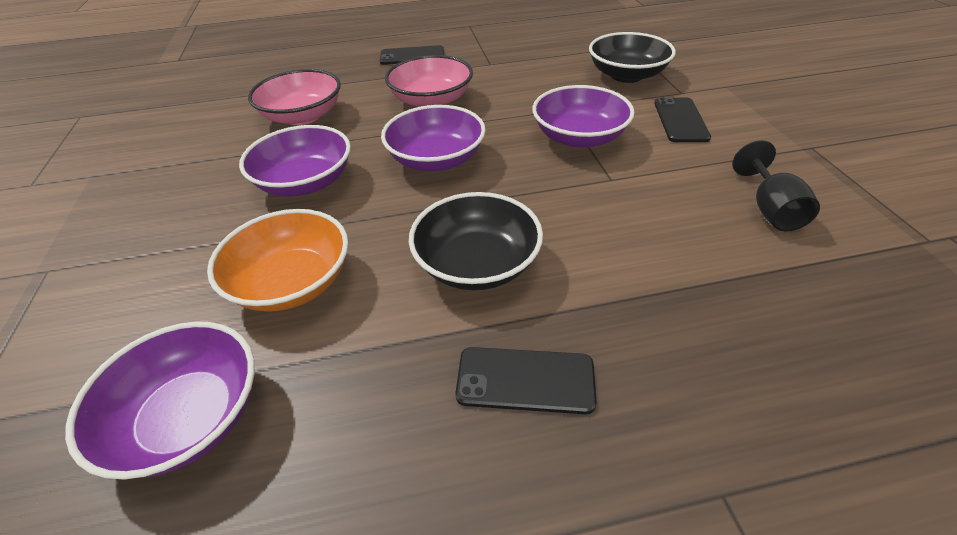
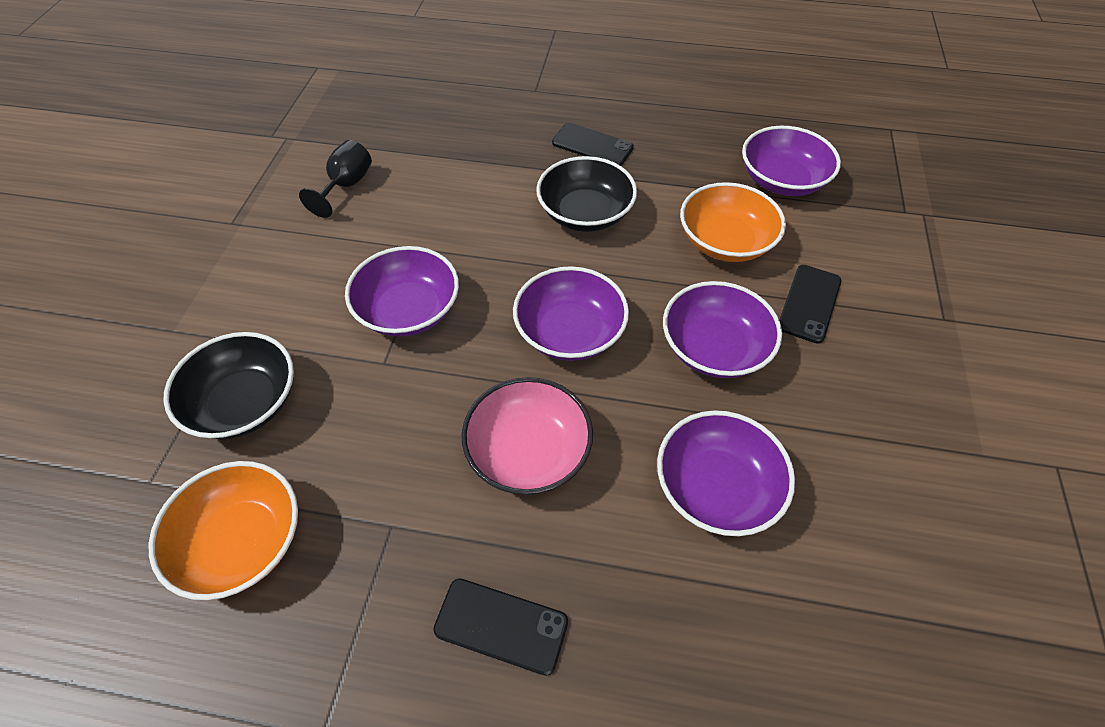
camera: 160 degrees left, 10 degrees up
(303, 116) = (716, 487): pink bowl -> purple bowl
(559, 45) = (242, 542): none -> orange bowl
(680, 120) = (288, 296): black phone -> black phone (809, 303)

